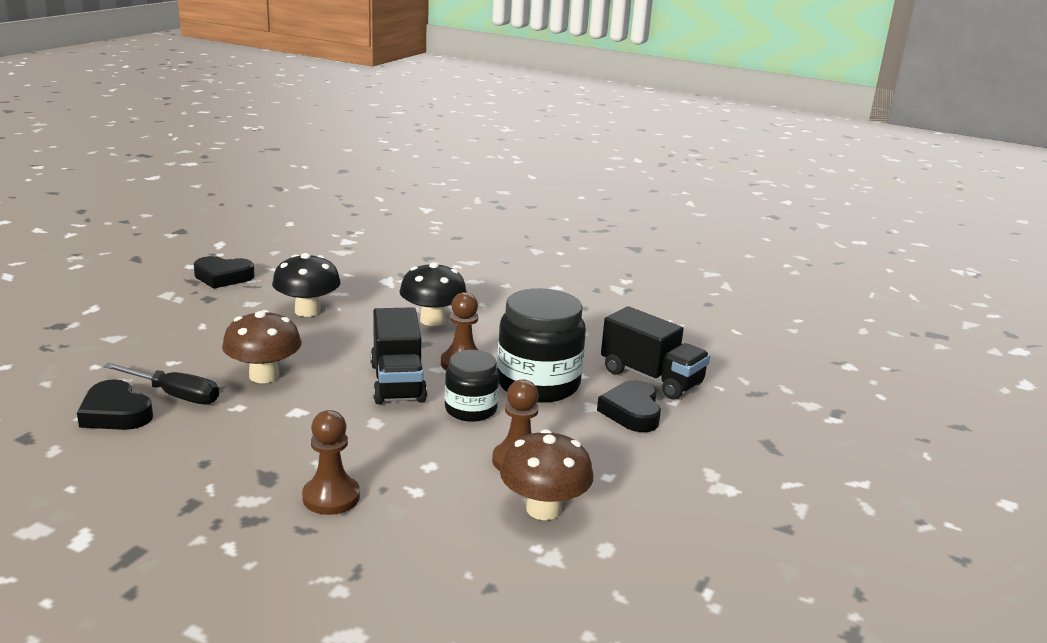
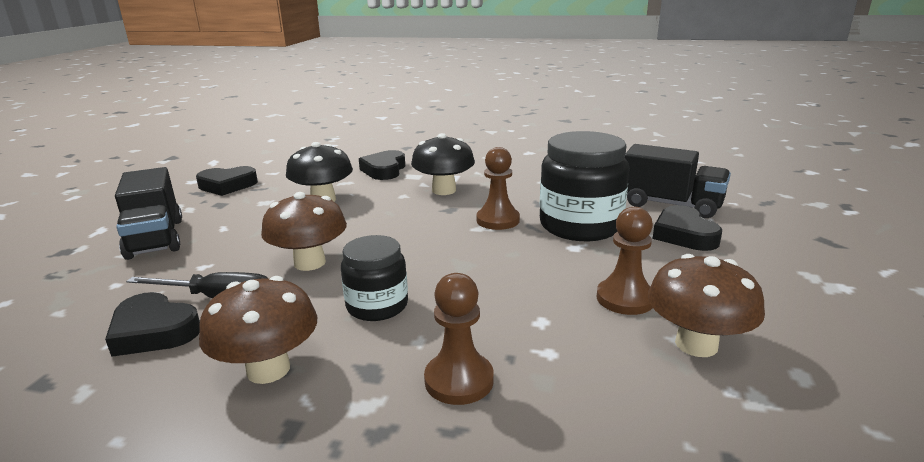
camera: 10 degrees left, 0 degrees up
(192, 460) = (268, 369): none -> brown mushroom
(387, 284) = (384, 170): none -> black heart
(397, 382) = (449, 246): black truck -> black truck (155, 238)
(471, 409) = (538, 258): black jar -> black jar (377, 306)

